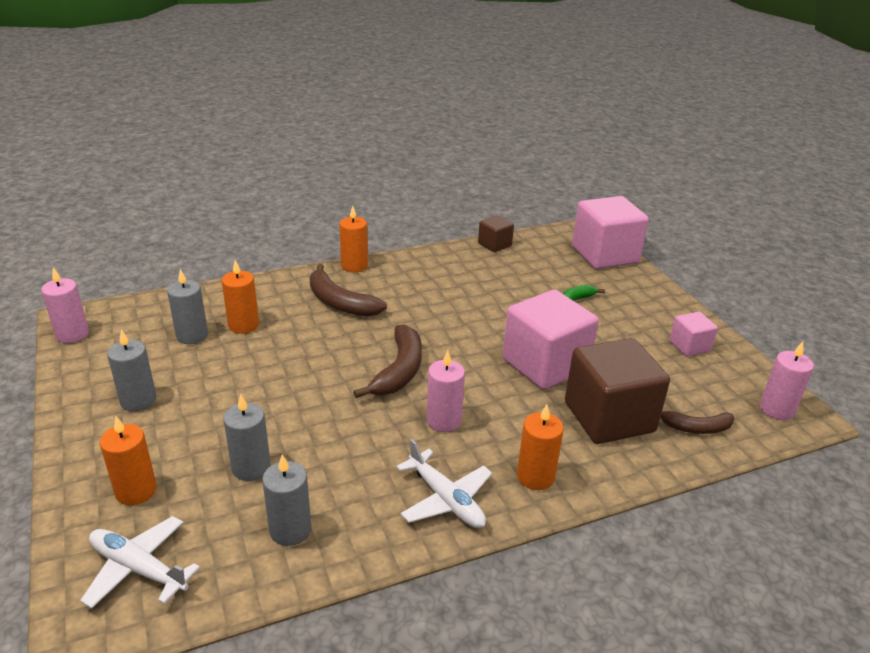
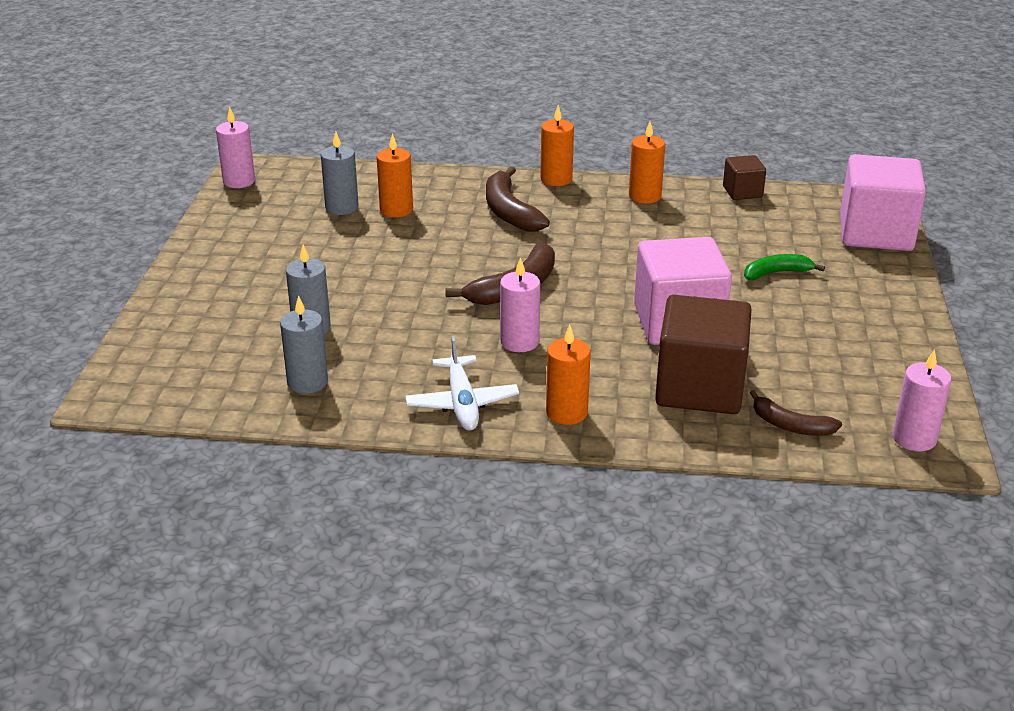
camera: 30 degrees right, 0 degrees up
(136, 491) = (207, 317): orange candle -> orange candle (644, 196)
(138, 400) = (256, 250): grey candle -> none
(138, 568) = (172, 370): white plane -> none
(689, 346) = (876, 351): pink cube -> none

